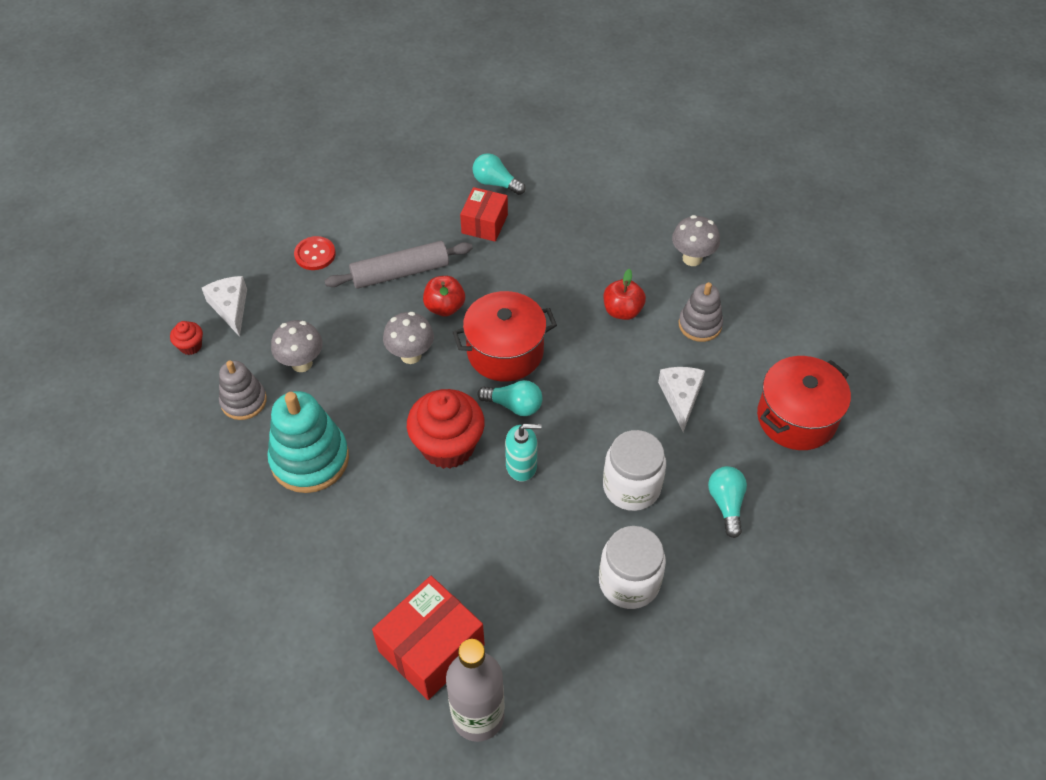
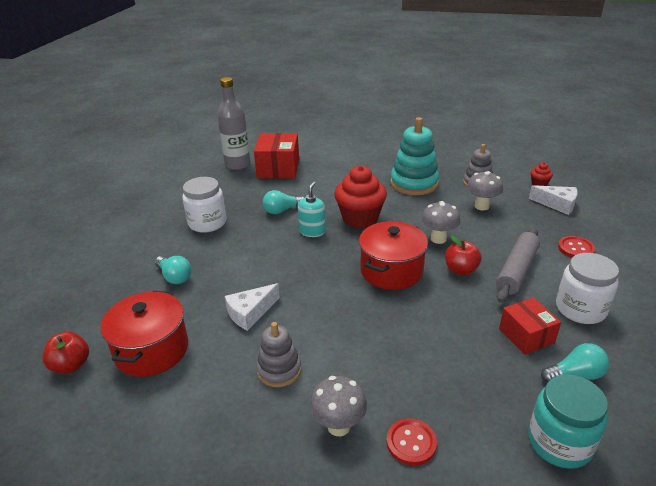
camera: 140 degrees right, 20 degrees down
(514, 405) = (350, 251): turquoise light bulb -> turquoise light bulb (282, 210)
(521, 466) = (312, 231): turquoise soap dispenser -> turquoise soap dispenser turned 150 degrees clockwise
(566, 164) = (559, 442): none -> turquoise jar
(622, 311) = (348, 341): red apple -> red apple (71, 365)
(631, 487) = (241, 255): white jar -> white jar (580, 309)
(655, 220) = (411, 443): none -> red button
(681, 397) = (250, 313): white cheese -> white cheese turned 90 degrees clockwise

